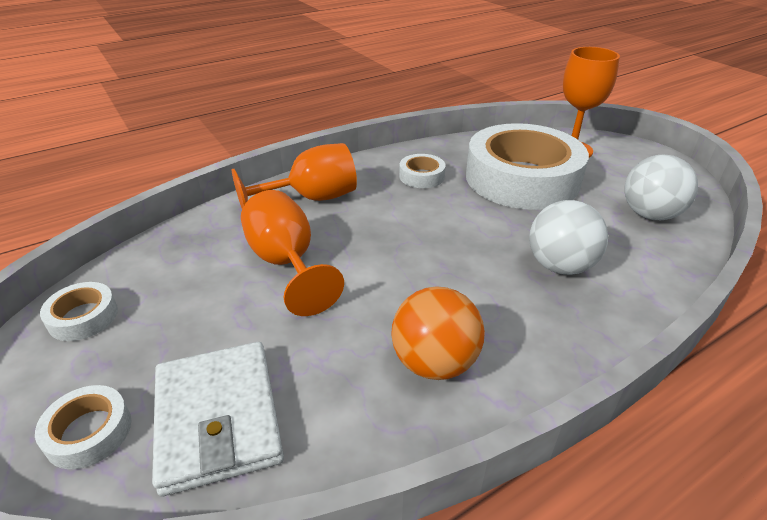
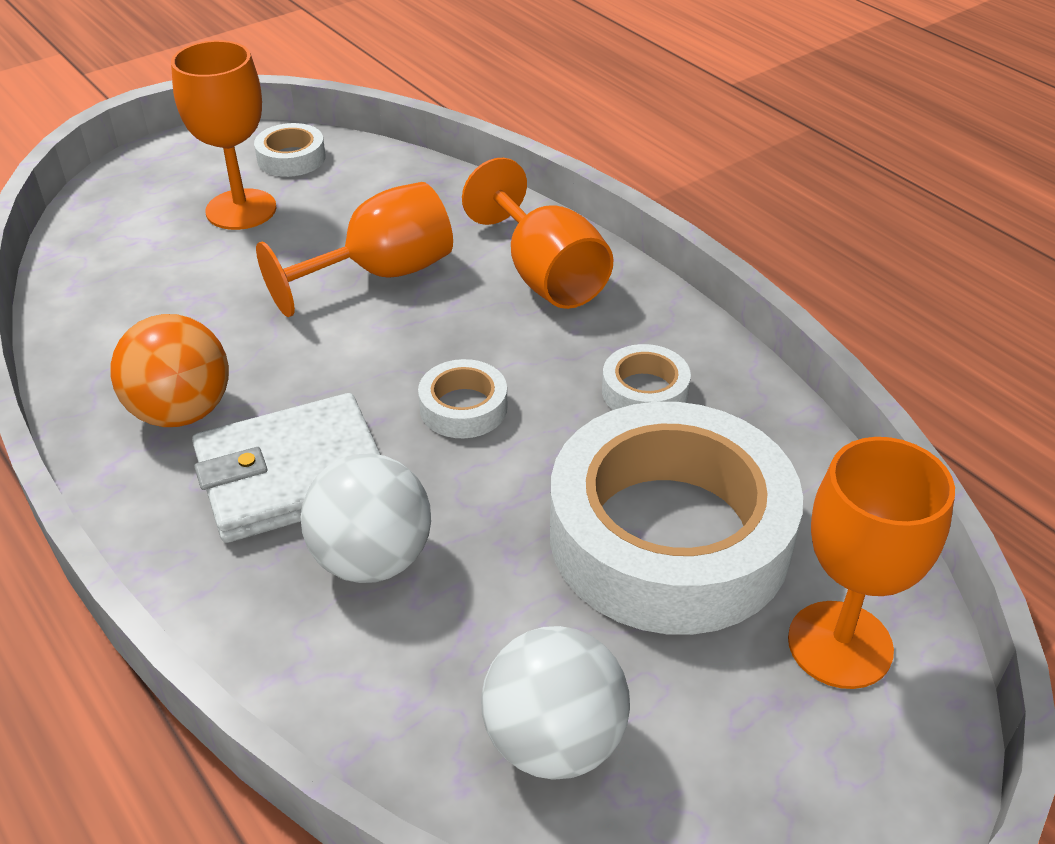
camera: 85 degrees right, 5 degrees up
(89, 432) = (141, 201): white tape -> white tape (463, 407)
(154, 347) = (241, 209): none -> orange goblet
(218, 418) = (138, 267): white wallet -> white wallet (292, 474)

